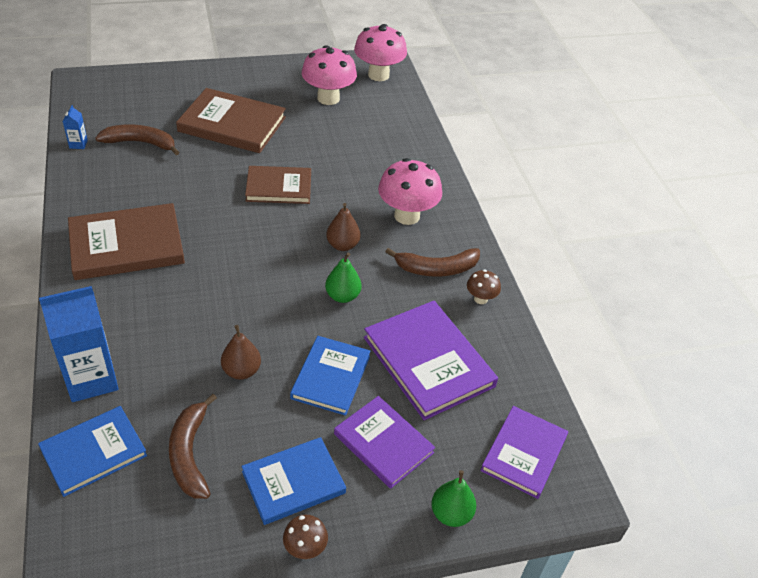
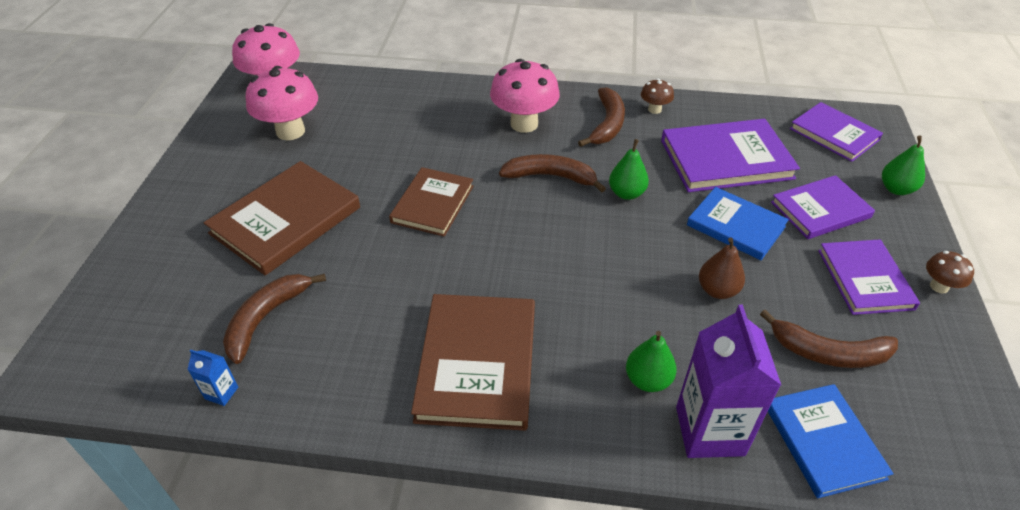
camera: 65 degrees left, 0 degrees up
(91, 379) = (709, 431): blue carton -> purple carton
(132, 337) = (647, 380): none -> green pear
(293, 482) = (865, 279): blue book -> purple book
(342, 245) = (551, 176): brown pear -> brown banana

